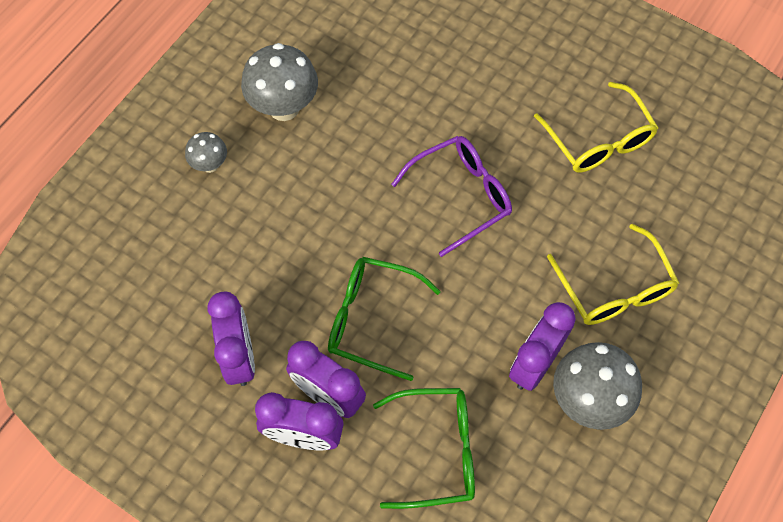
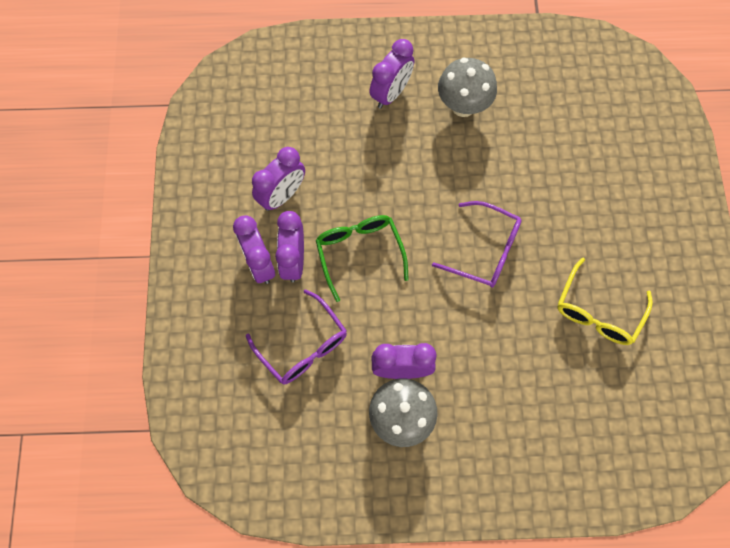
camera: 55 degrees right, 5 degrees up
(210, 165) = (391, 93): grey mushroom -> purple clock
(437, 451) = (303, 346): green glasses -> purple glasses
(614, 289) = (492, 389): yellow glasses -> none

